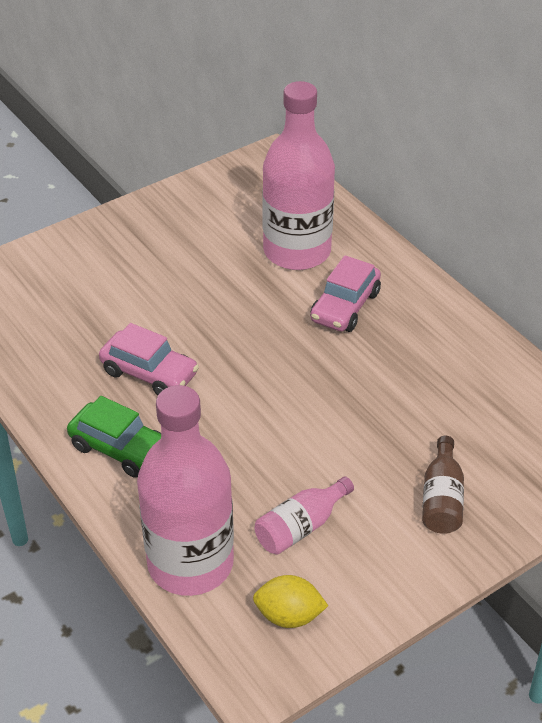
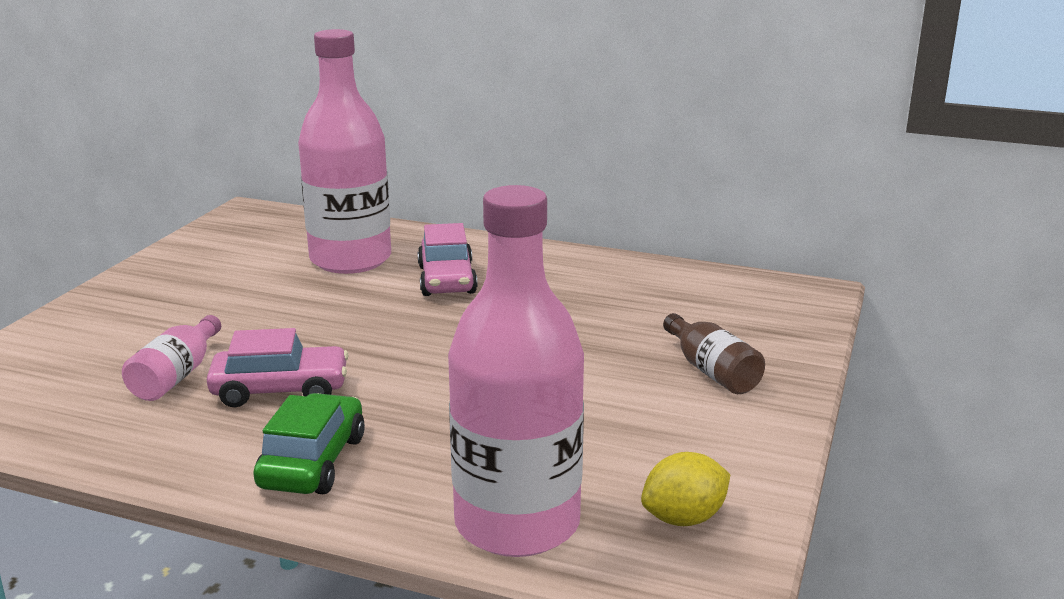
camera: 35 degrees left, 20 degrees down
(120, 449) = (313, 462): green car -> green car turned 75 degrees counterclockwise
(301, 527) = (603, 443): pink bottle -> pink bottle (176, 376)

